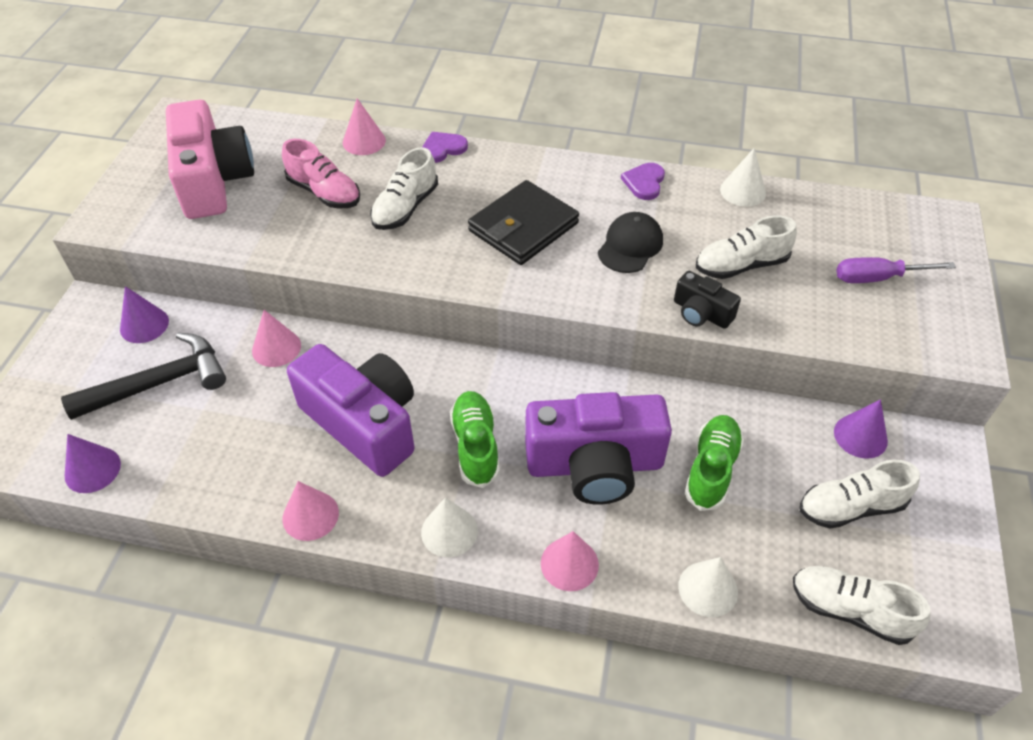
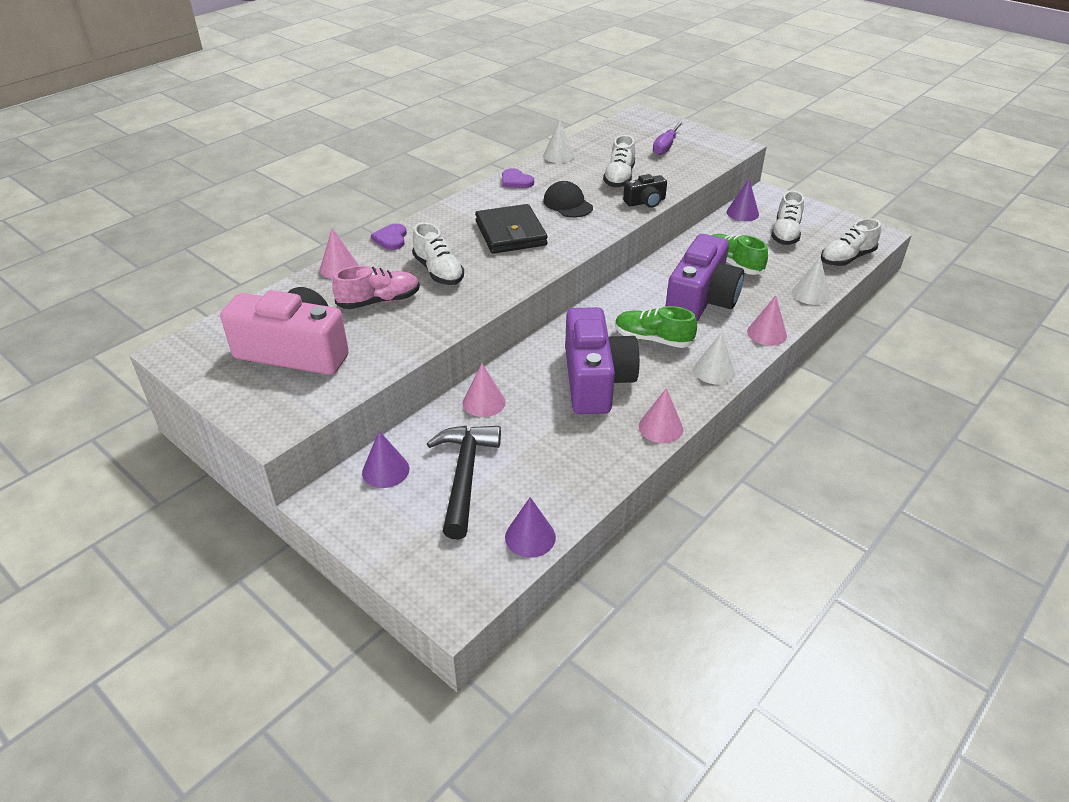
camera: 60 degrees left, 10 degrees down
(363, 423) = (595, 380): purple camera -> purple camera turned 105 degrees clockwise

